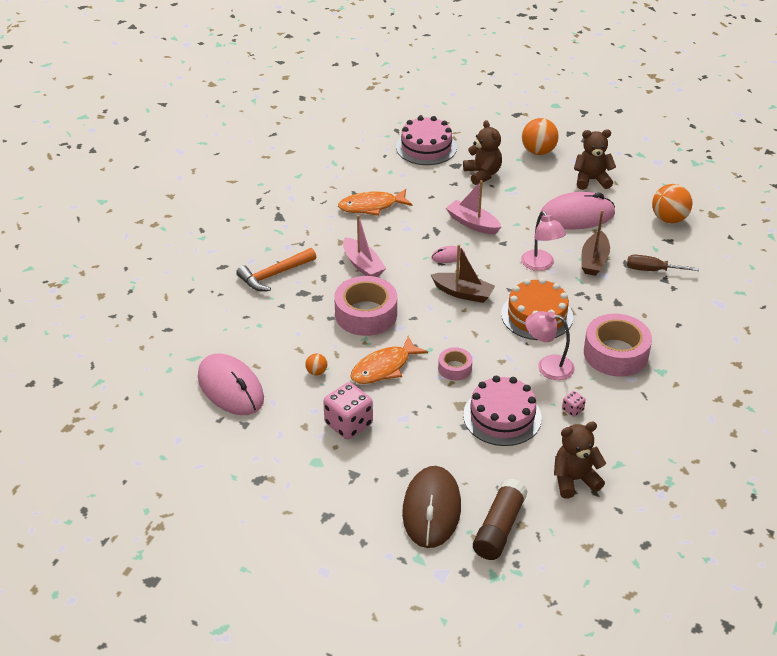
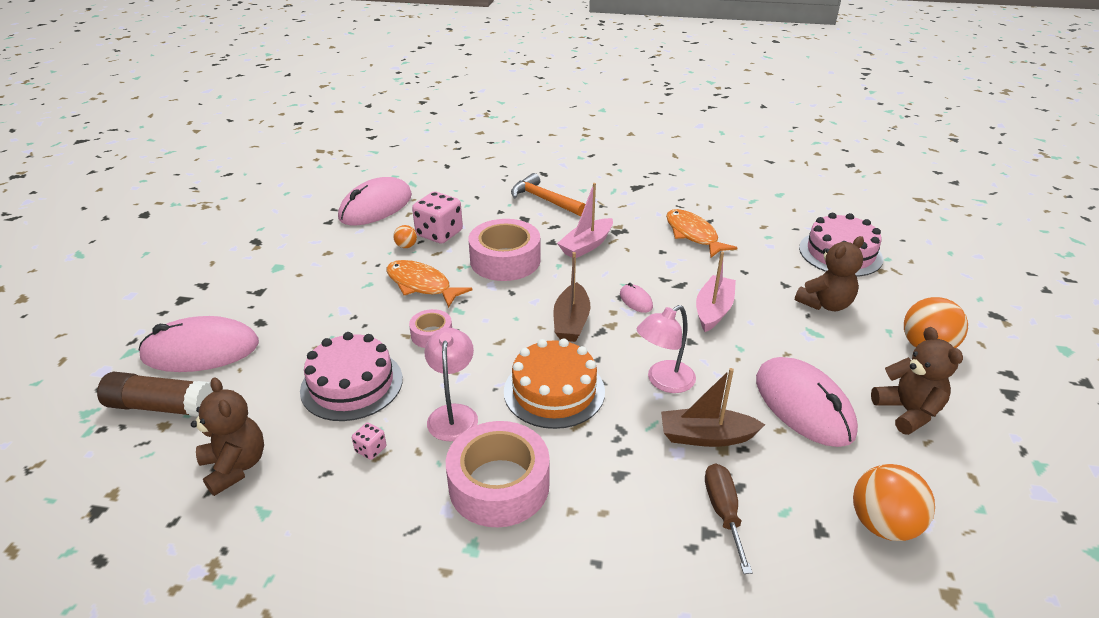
camera: 75 degrees right, 5 degrees down
(348, 424) = (332, 277): pink dice -> pink dice (439, 233)
(431, 509) = (201, 350): brown mouse -> pink mouse

